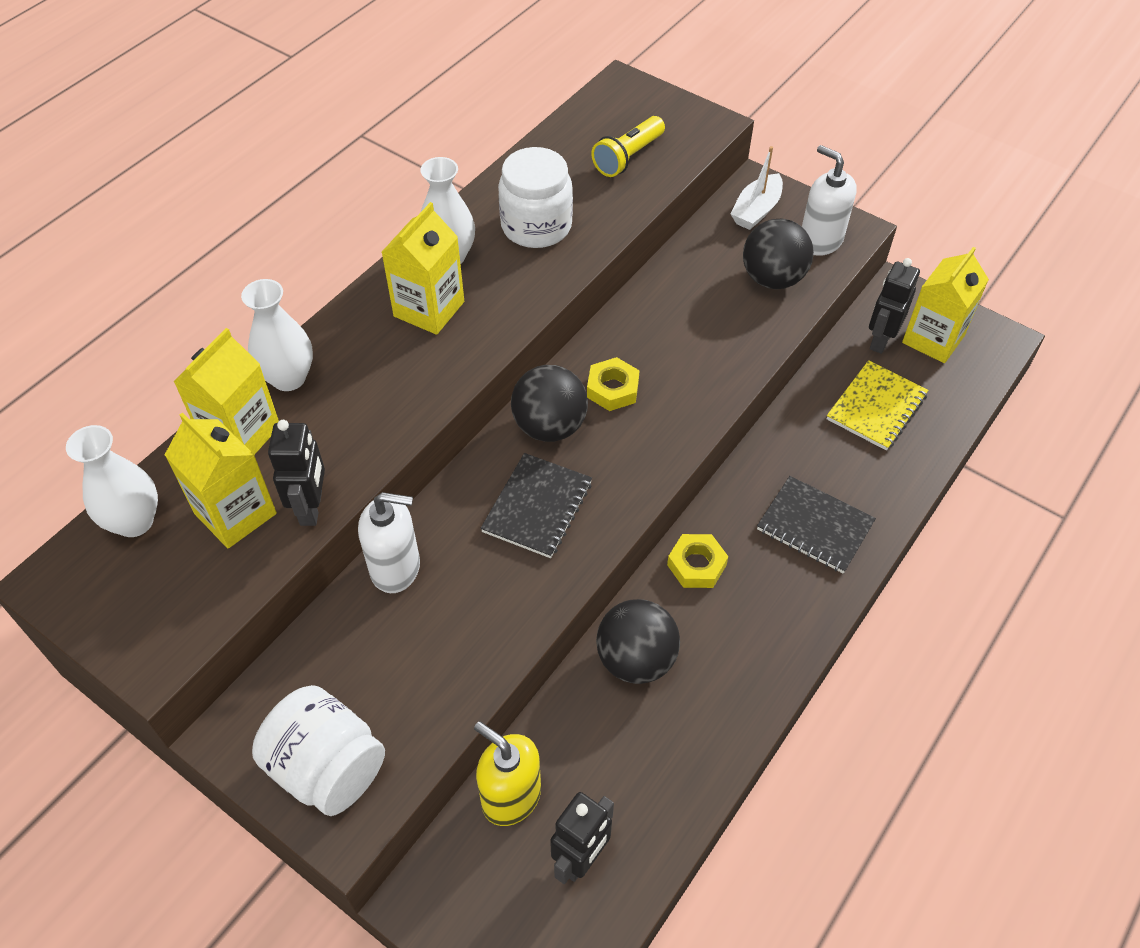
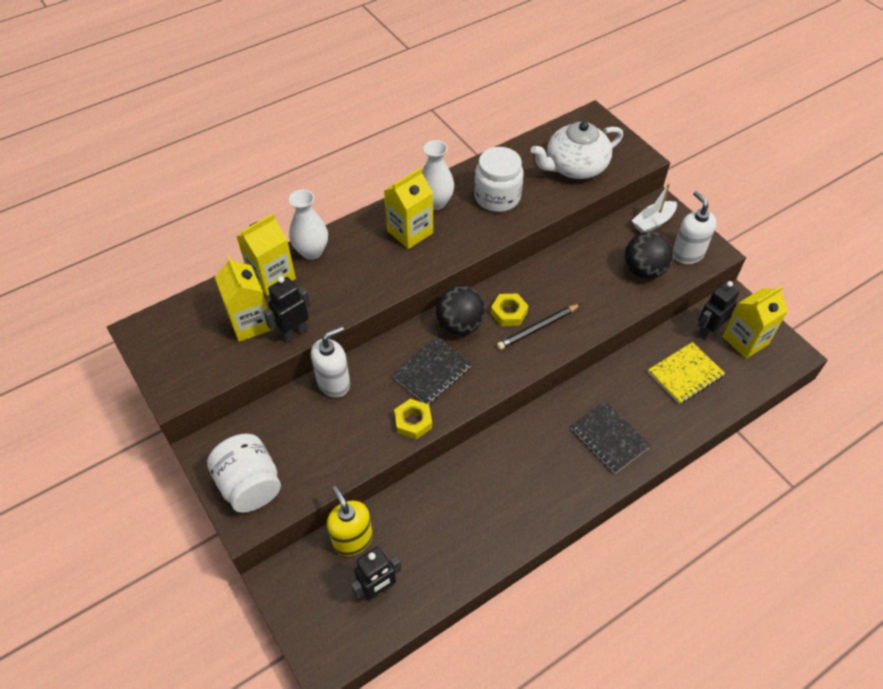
camera: 20 degrees right, 0 degrees up
(134, 521) = (195, 311): white vase -> none
(312, 508) = (294, 332): black robot -> black robot turned 150 degrees counterclockwise
(396, 568) = (334, 383): white soap dispenser -> white soap dispenser turned 60 degrees counterclockwise
(628, 157) = (575, 167): yellow flashlight -> white teapot
(636, 659) = (460, 484): black ball -> none
(663, 399) = (537, 328): none -> black pencil
(696, 565) = (522, 439): yellow nut -> yellow nut (413, 421)

